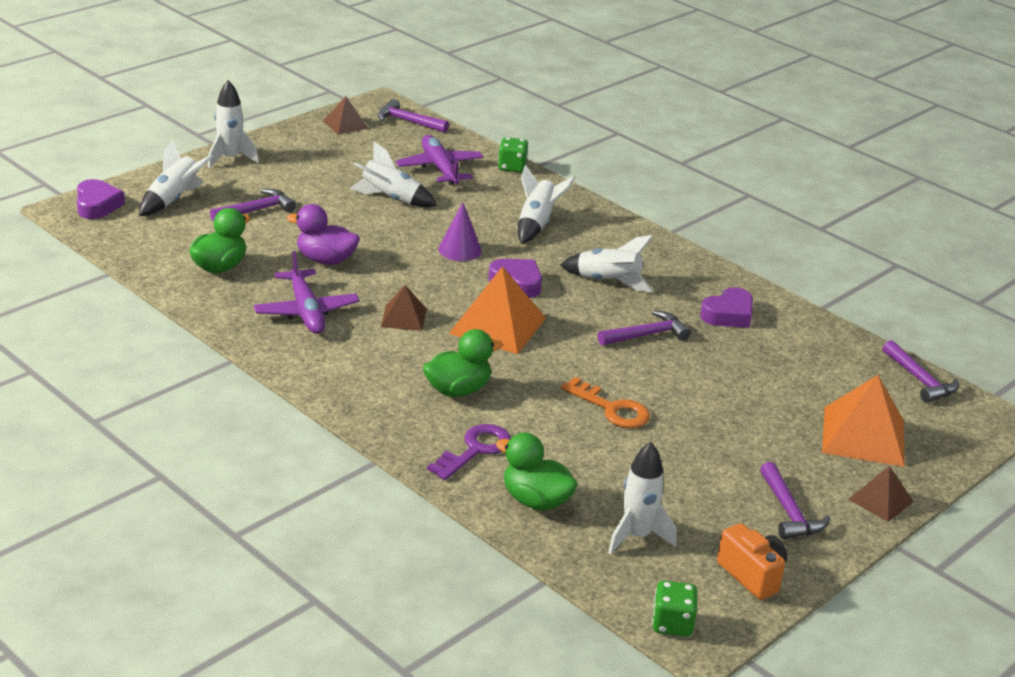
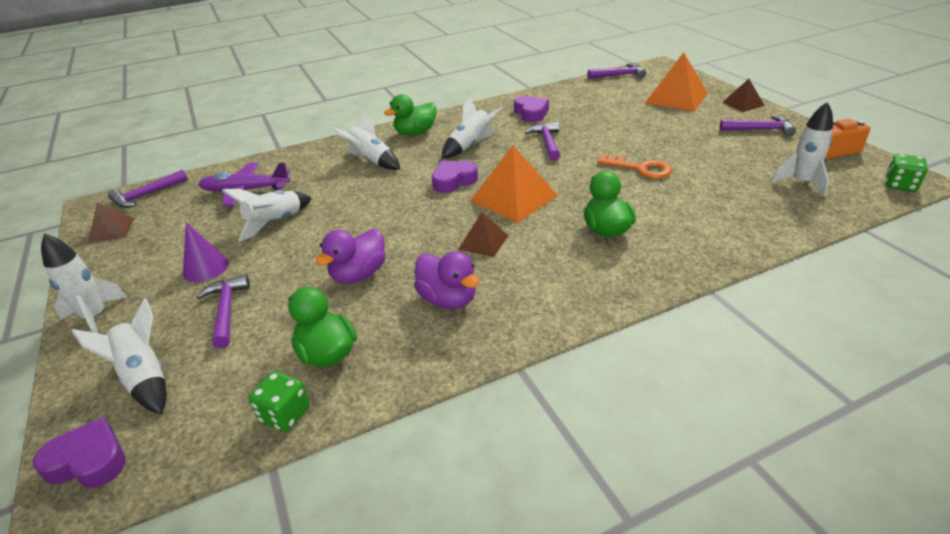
camera: 65 degrees left, 5 degrees up
(306, 311) = (448, 299): purple plane -> purple duck
(460, 250) = (387, 199): purple cone -> purple cone (205, 268)
(475, 450) = (696, 233): purple key -> none
(512, 167) = (275, 158): green dice -> green dice (285, 414)
(535, 501) = (764, 216): green duck -> green duck (415, 133)
(611, 408) = (640, 168): orange key -> orange key turned 60 degrees clockwise

